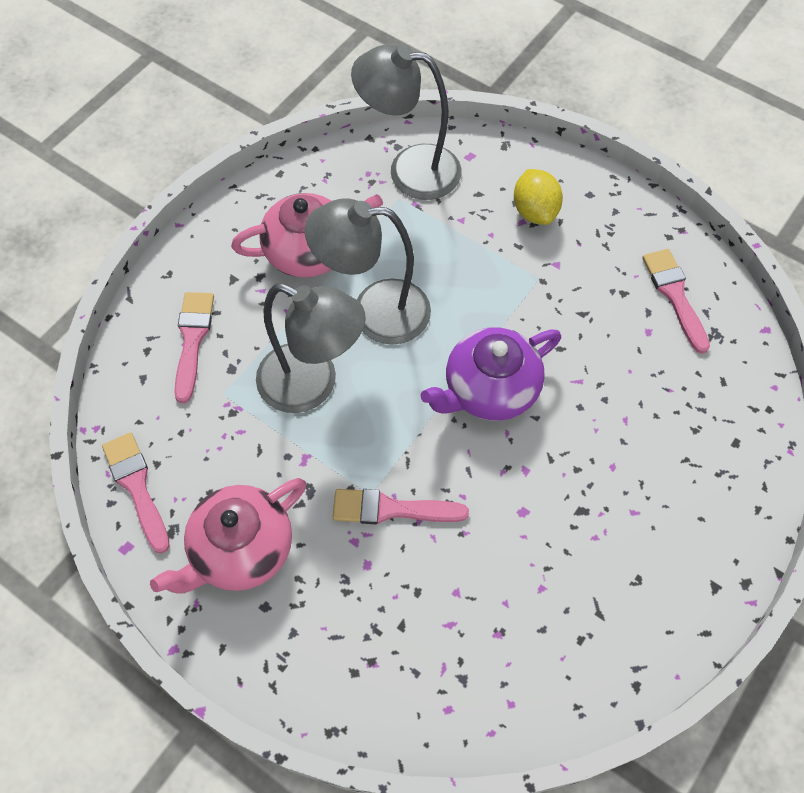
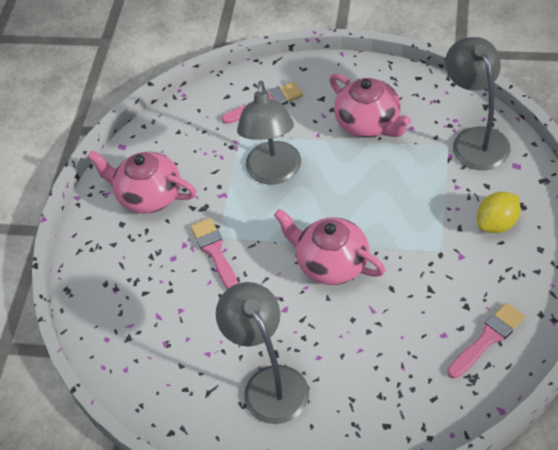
camera: 70 degrees right, 10 degrees down
(137, 487) = (159, 131): pink brush -> none
(374, 312) = (347, 177): grey lamp -> grey lamp (269, 383)
(489, 390) = (331, 263): purple teapot -> pink teapot

